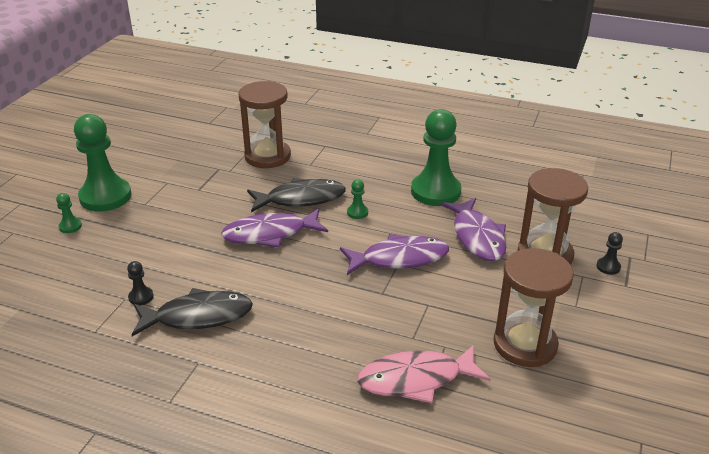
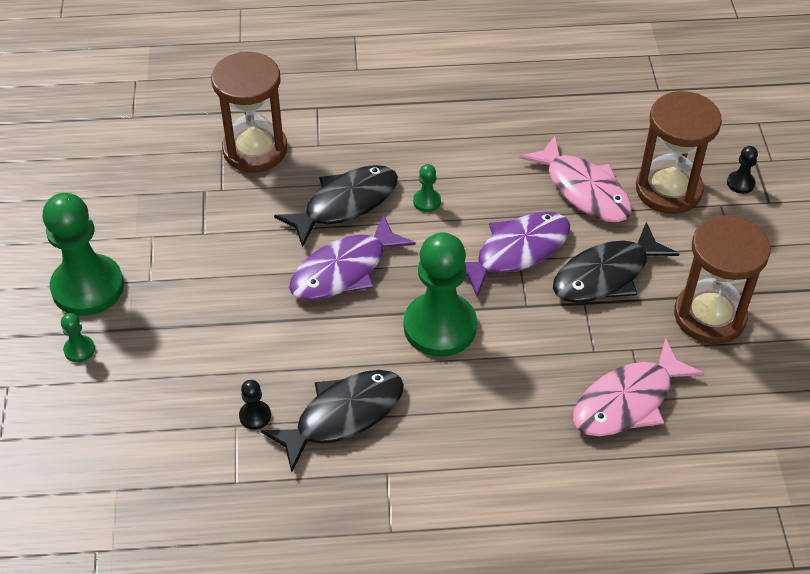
camera: 25 degrees left, 15 degrees up
(435, 191) = (498, 138): green pawn -> green pawn (440, 326)
(457, 292) = (606, 275): none -> black fish
(477, 237) = (584, 190): purple fish -> pink fish

